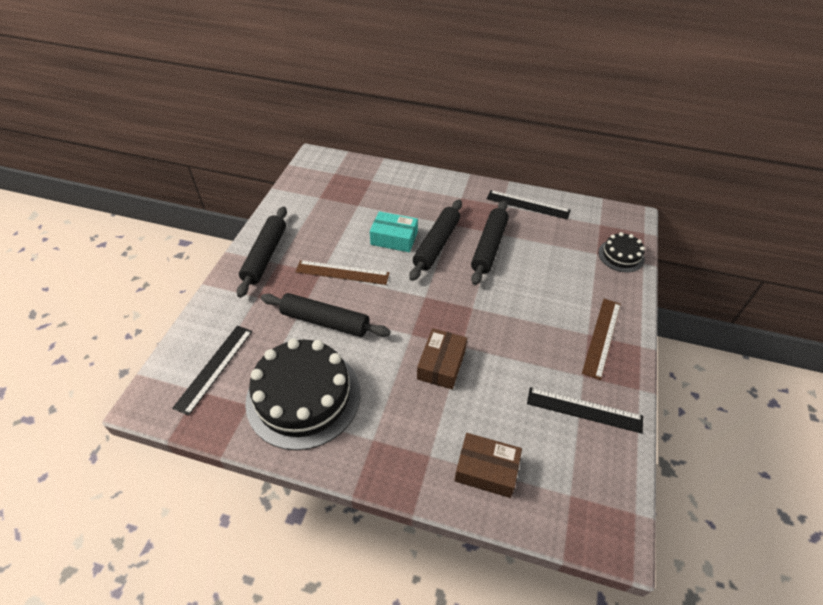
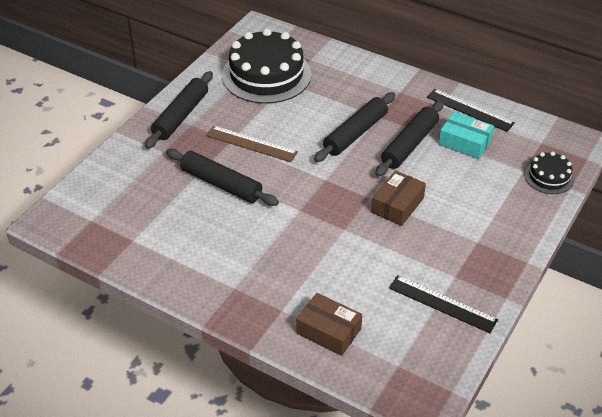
camera: 15 degrees right, 5 degrees down
(214, 368) = (110, 205): black ruler -> none
(303, 396) = (183, 242): black cake -> black cake (266, 75)
(394, 238) = (314, 120): turquoise box -> turquoise box (464, 142)
(441, 364) = (319, 241): brown box -> brown box (397, 205)
(602, 337) = (490, 247): brown ruler -> none

